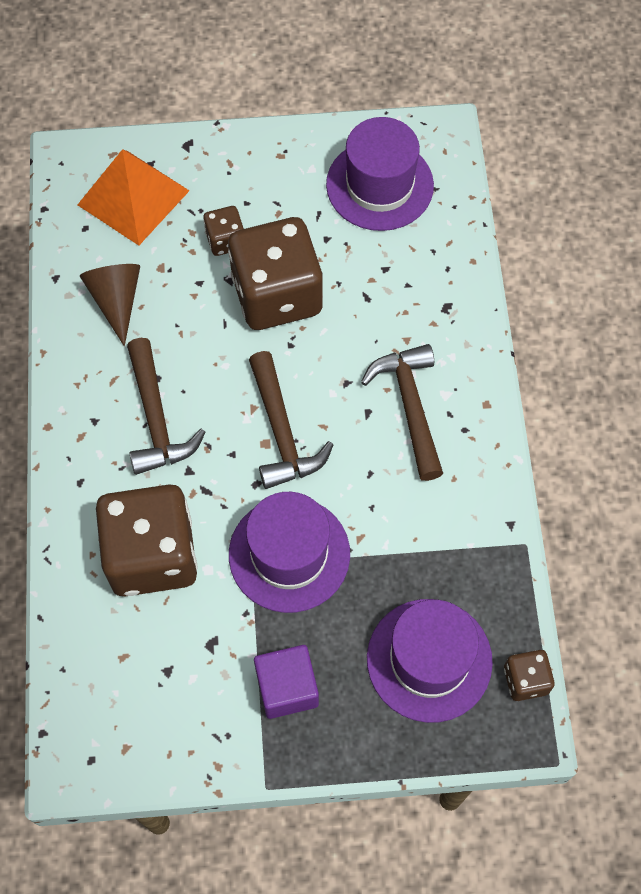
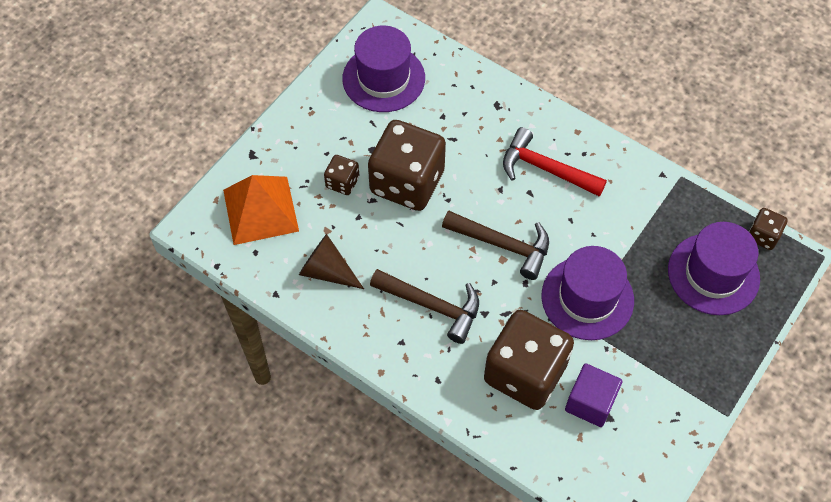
camera: 50 degrees left, 5 degrees down
(287, 688) = (673, 360): purple cube -> purple cube (590, 402)
(410, 406) = (545, 169): brown hammer -> red hammer

